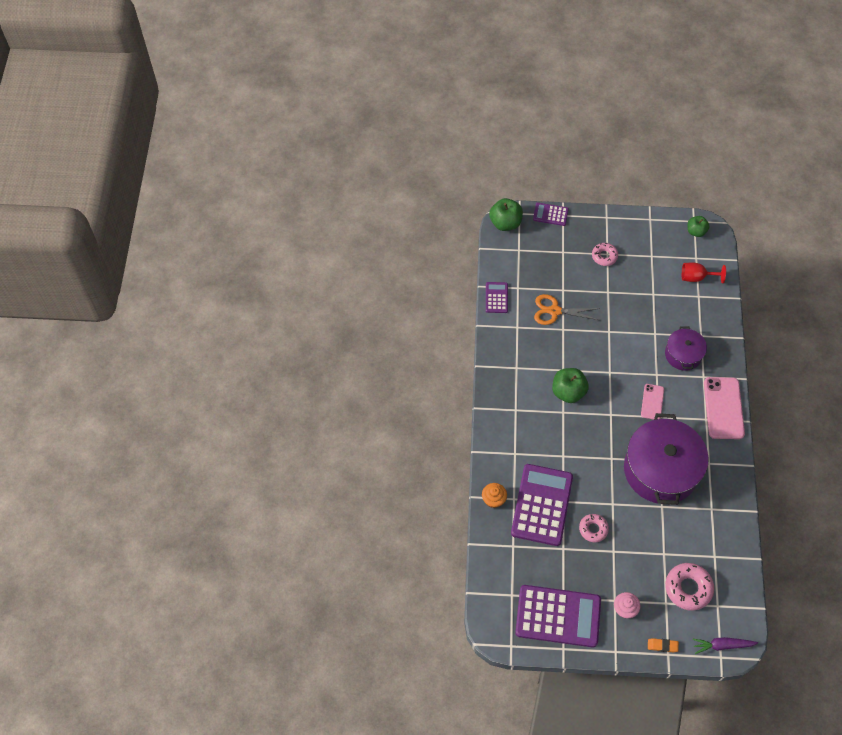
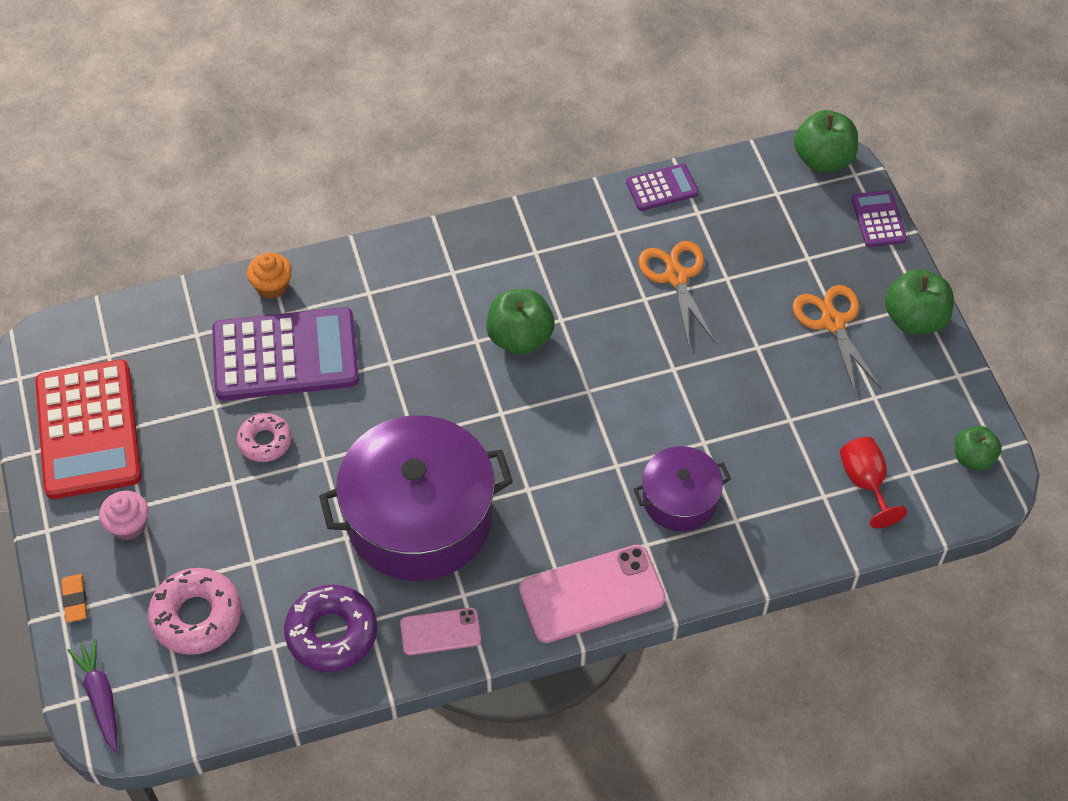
camera: 70 degrees right, 5 degrees down
(558, 616) = (88, 430): purple calculator -> red calculator
(604, 256) = (832, 322): pink donut -> orange scissors
(613, 223) = (914, 319): none -> green apple
(652, 402) = (555, 472): pink phone -> pink phone (440, 632)
(714, 527) = (332, 633): none -> purple donut

